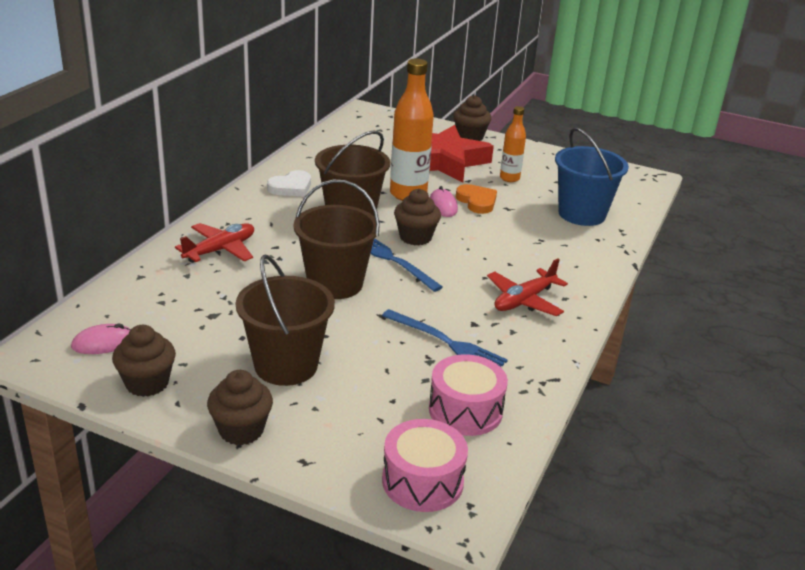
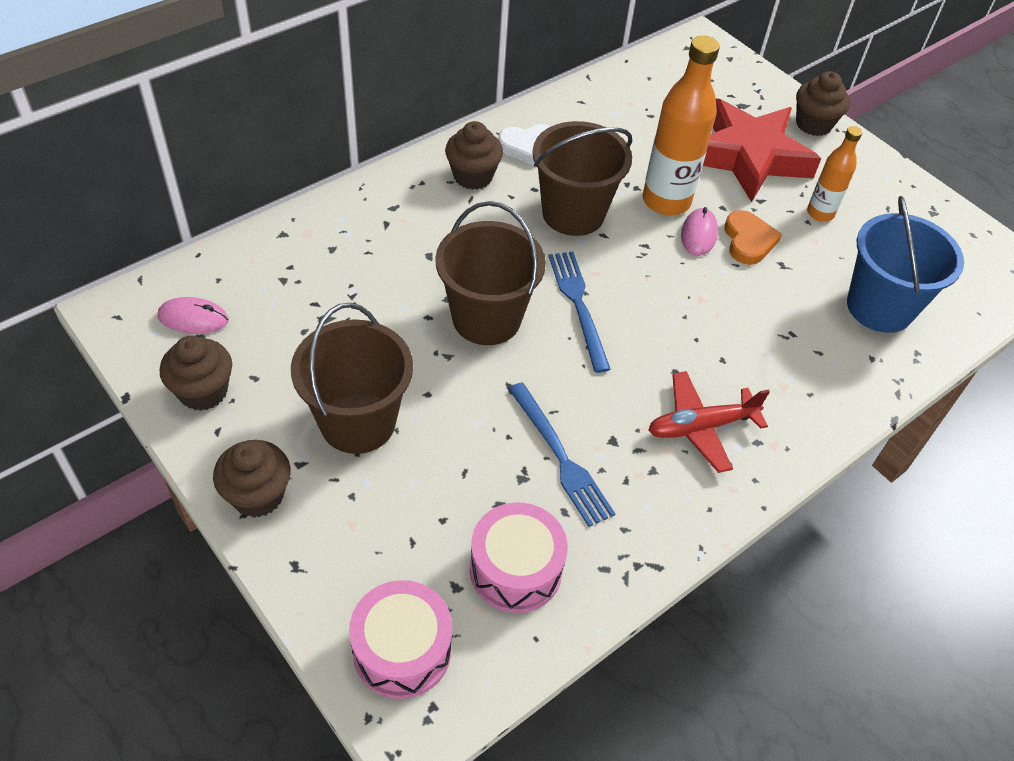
camera: 25 degrees right, 20 degrees up
(220, 250) = (389, 222): red plane -> none
(415, 237) = (630, 276): brown cupcake -> brown cupcake (473, 176)

